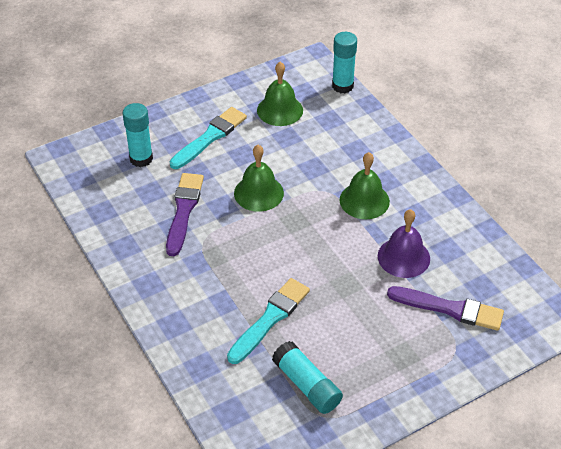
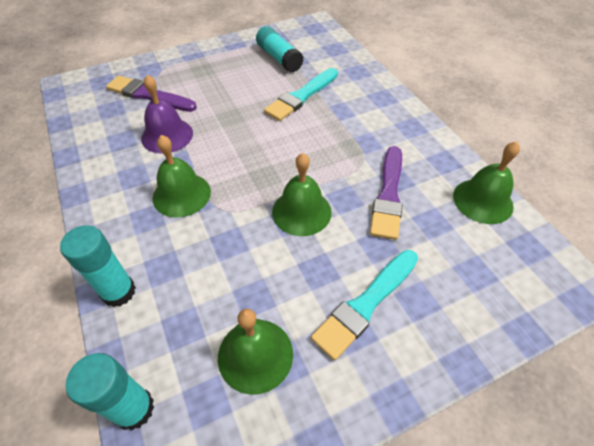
camera: 175 degrees left, 5 degrees up
(102, 211) = (483, 200): none -> green bell
(141, 159) = (457, 272): turquoise glue stick -> turquoise glue stick (118, 292)

